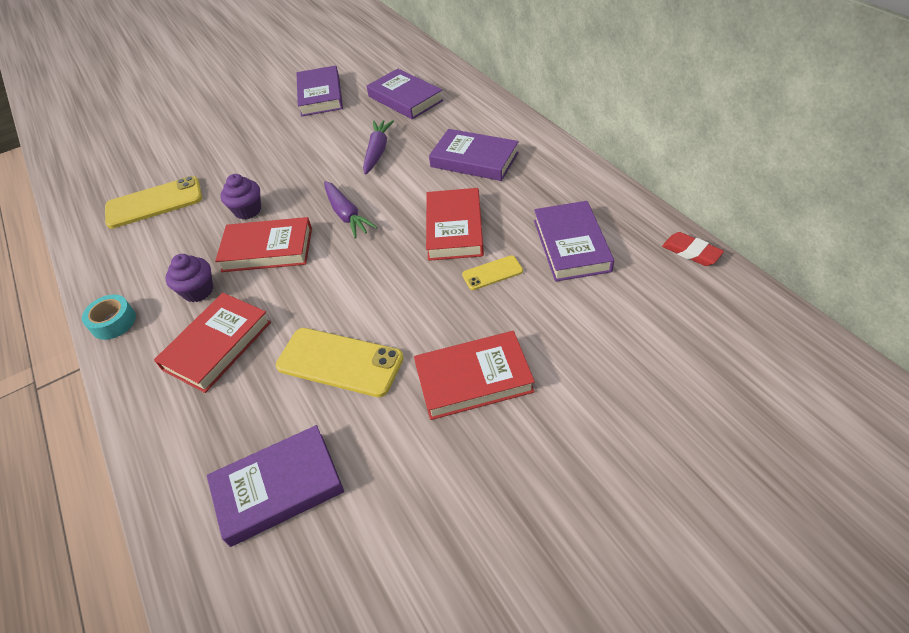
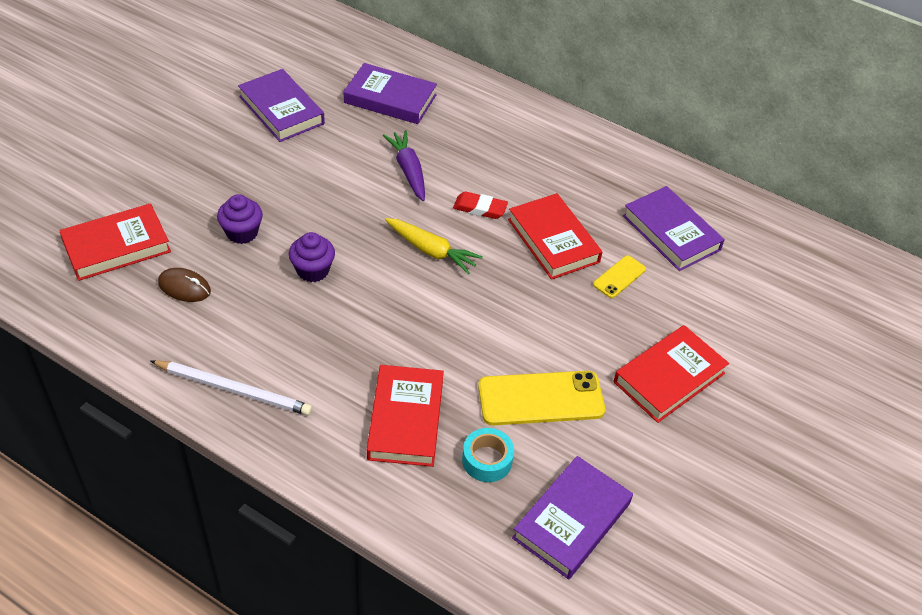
camera: 35 degrees left, 0 degrees up
(113, 322) = (266, 431): turquoise tape -> turquoise tape (487, 460)
(120, 284) = (234, 390): none -> white pencil
(154, 203) = (184, 287): yellow phone -> brown mouse
(198, 291) = (334, 372): purple cupcake -> purple cupcake (242, 233)
(267, 249) = (374, 308): red book -> red book (116, 246)
(347, 215) = (431, 251): purple carrot -> yellow carrot
(474, 160) = (520, 161): purple book -> none
(691, 252) = (772, 216): red eraser -> red eraser (480, 208)

